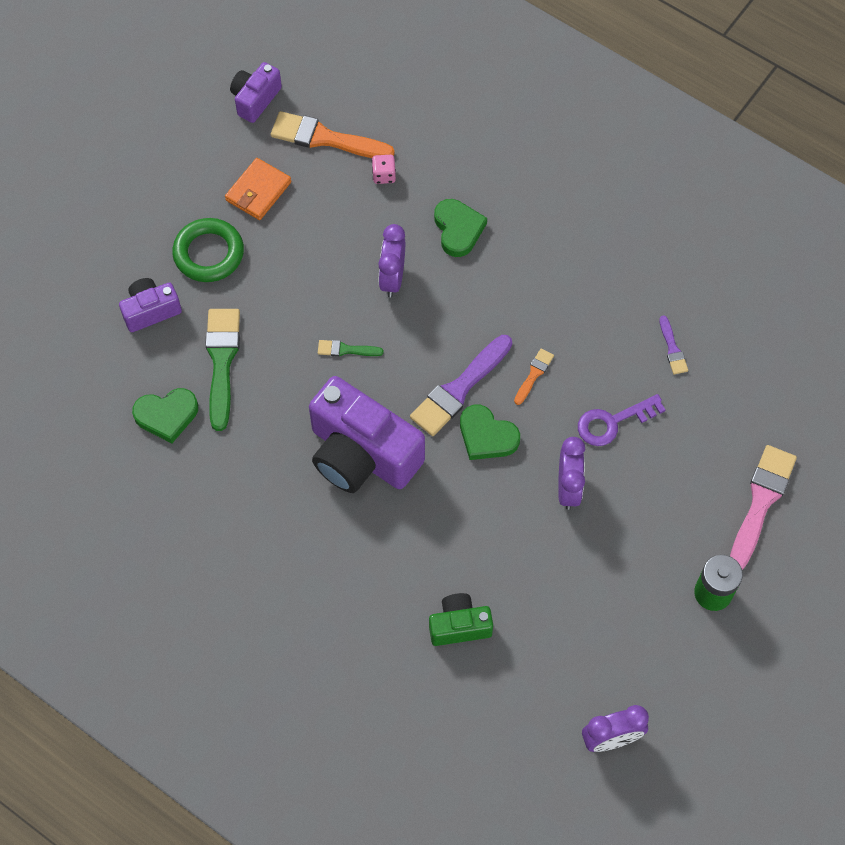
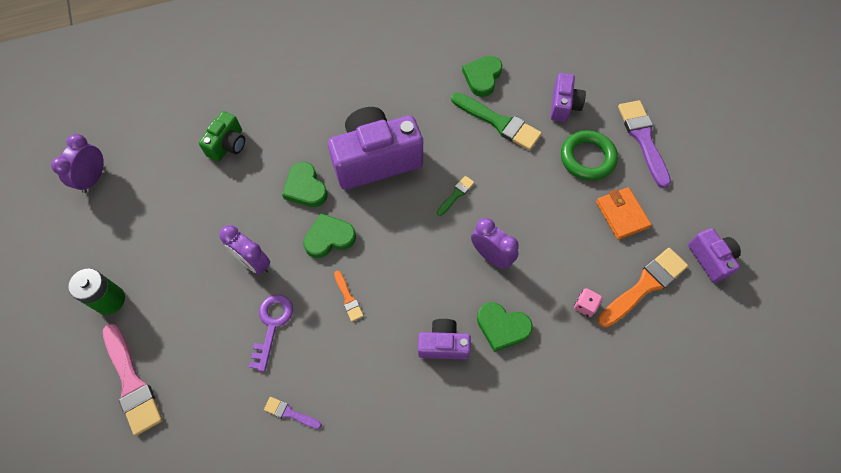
camera: 125 degrees right, 0 degrees up
(449, 501) = (305, 188): none -> green heart
(459, 389) = (375, 243): purple brush -> purple brush (643, 139)
(513, 267) = (443, 344): none -> purple camera

